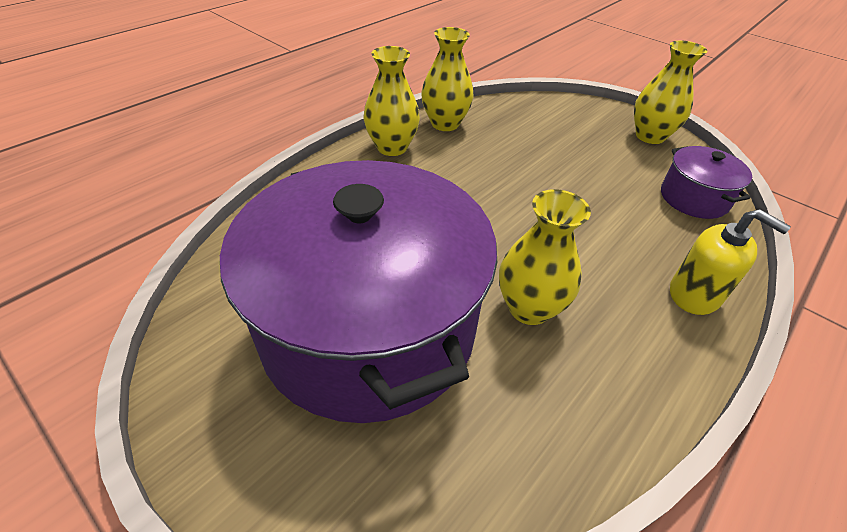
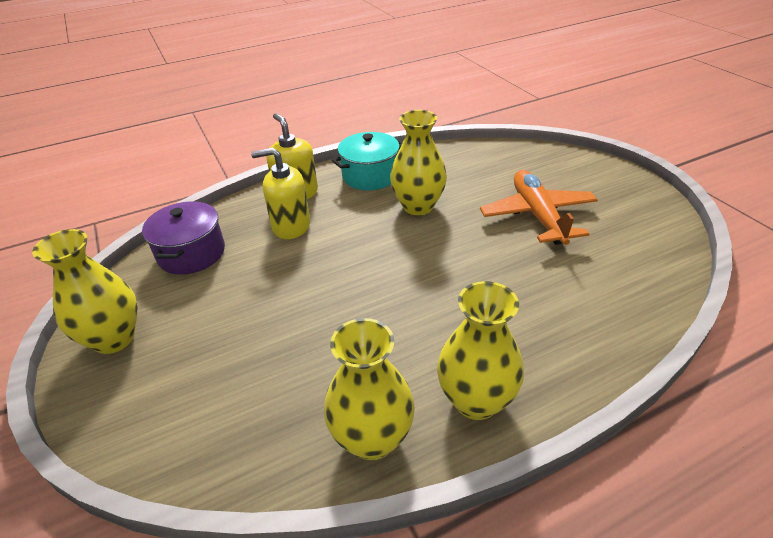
camera: 155 degrees left, 5 degrees down
(369, 327) = (537, 215): purple pot -> orange plane
(637, 356) = (370, 176): none -> turquoise pot
(644, 246) = (291, 226): none -> yellow soap dispenser

